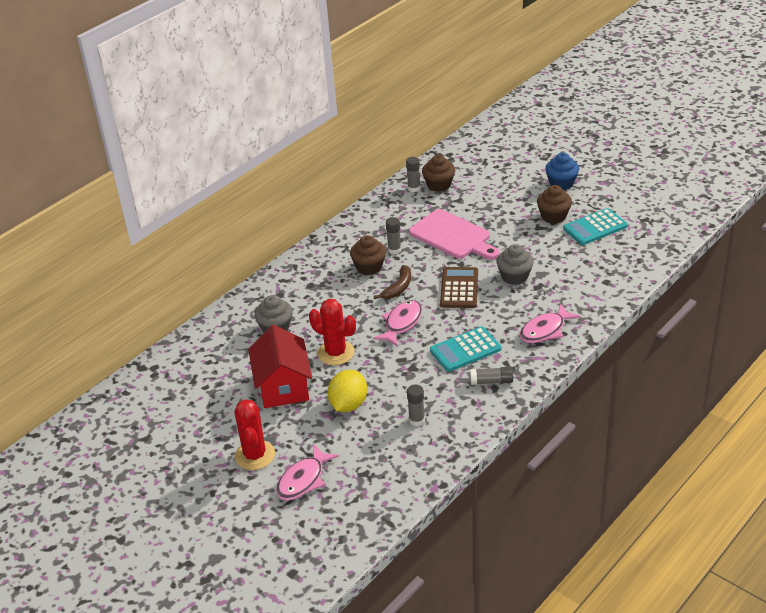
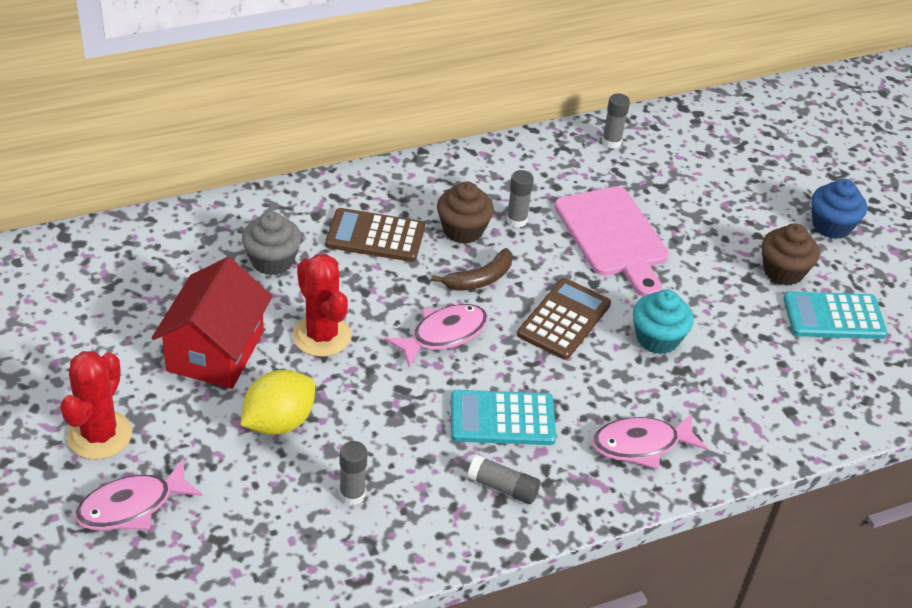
camera: 20 degrees right, 5 degrees up
(323, 291) = (375, 236): none -> brown calculator
(439, 185) = (650, 152): brown cupcake -> none
(514, 276) = (657, 338): grey cupcake -> turquoise cupcake

